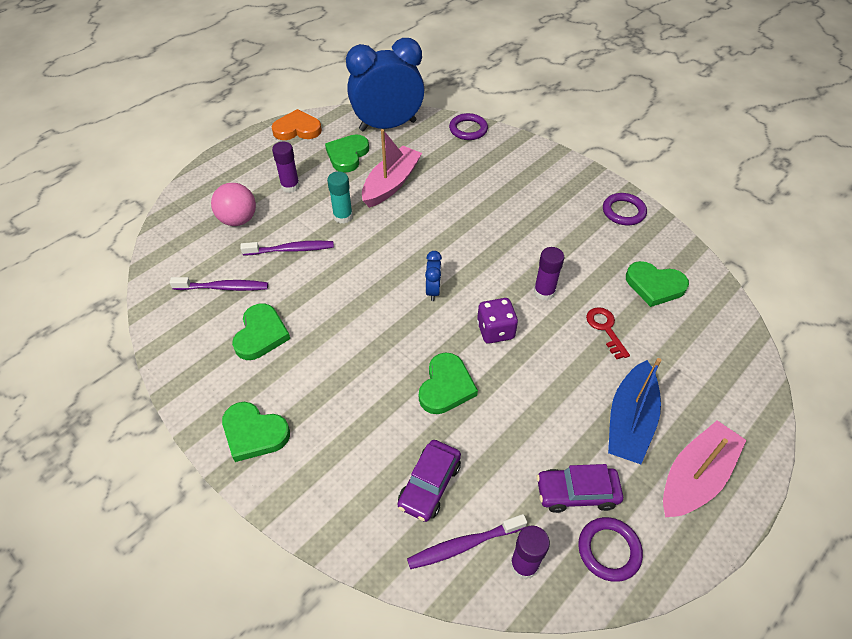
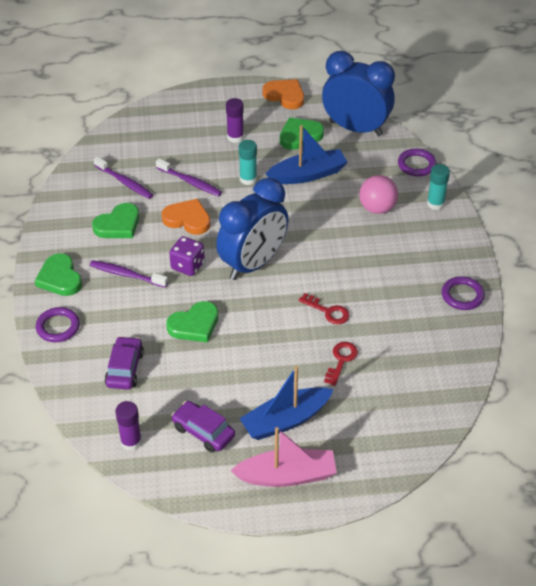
camera: 40 degrees right, 5 degrees down
(238, 220) = (177, 142): pink ball -> pink ball (377, 208)
(326, 286) = (187, 219): none -> orange heart
(391, 184) = (308, 174): pink boat -> blue boat
(429, 485) = (125, 369): purple car -> purple car turned 120 degrees clockwise
(433, 290) = (253, 264): blue clock -> blue clock, size x2.50
(464, 545) = (110, 410): purple toothbrush -> purple toothbrush (127, 275)
(495, 330) = (264, 314): purple dice -> purple dice (187, 266)
(518, 151) = (435, 204): none -> turquoise glue stick
(544, 292) = (328, 311): purple glue stick -> red key
(609, 550) = (186, 470): purple ring -> purple ring (58, 327)
(654, 285) = (415, 357): green heart -> none

